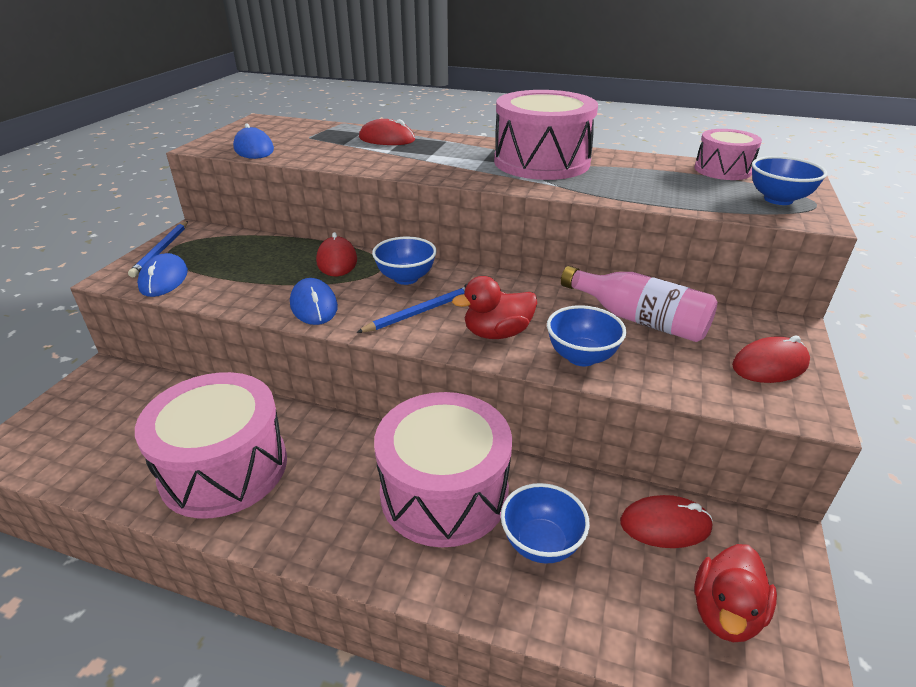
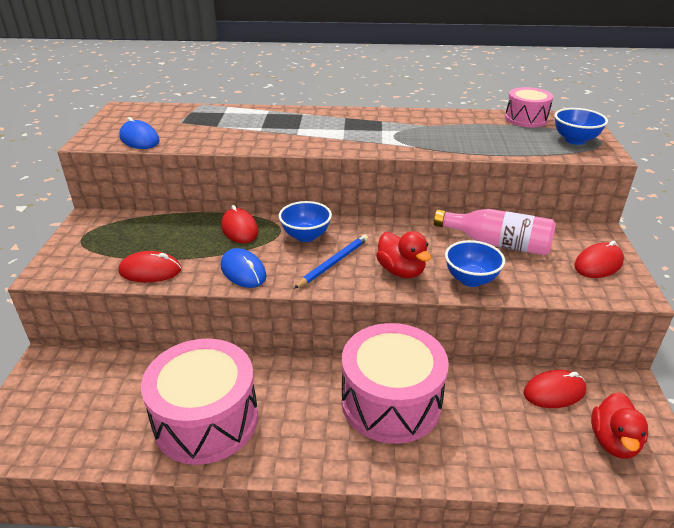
camera: 15 degrees left, 0 degrees up
(161, 250) = (73, 241): blue pencil -> none
(164, 279) = (94, 268): blue mouse -> none
(387, 139) = (251, 117): red mouse -> red mouse (150, 271)
(497, 333) = (401, 271): red duck -> red duck turned 90 degrees counterclockwise
(541, 162) = (390, 126): pink drum -> none
(541, 543) = (477, 423): blue bowl -> none

